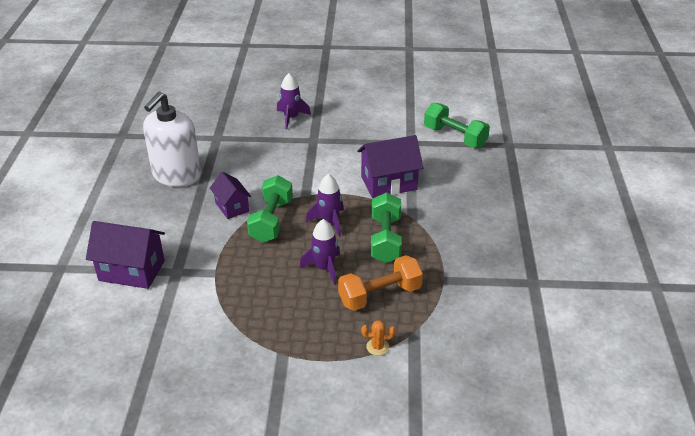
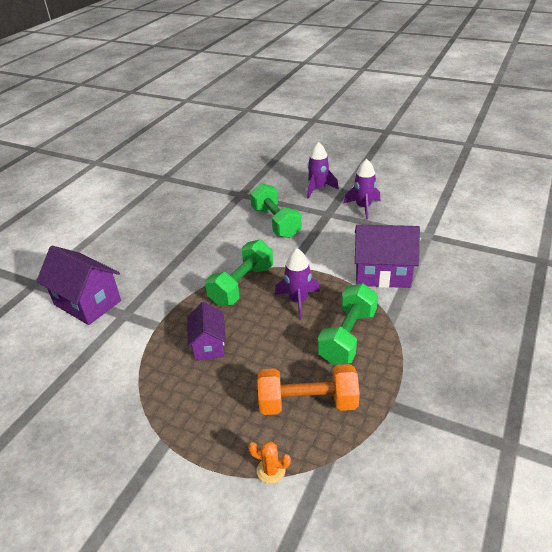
camera: 25 degrees right, 0 degrees up
(176, 175) = (185, 221): white soap dispenser -> none
(232, 207) = (214, 262): purple house -> purple house (209, 345)
(324, 268) = (265, 351): purple rocket -> purple rocket (363, 207)
(455, 137) = (480, 239): green dumbbell -> green dumbbell (275, 222)

